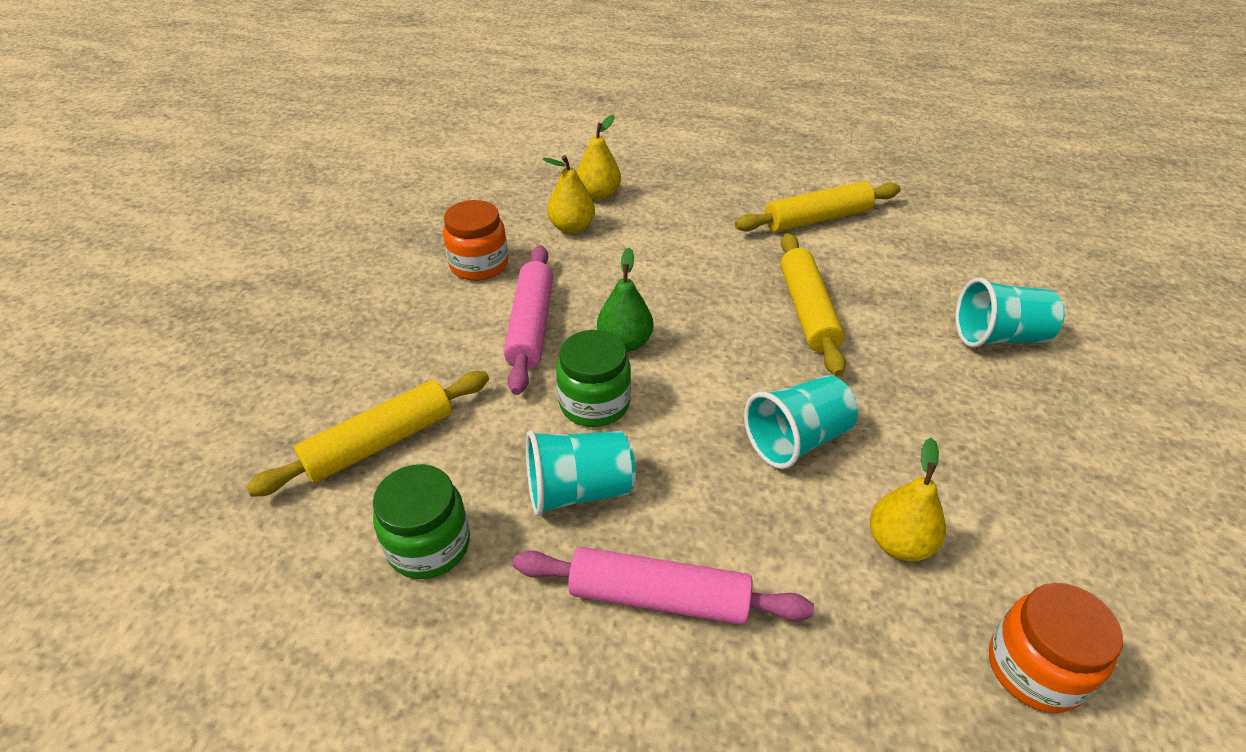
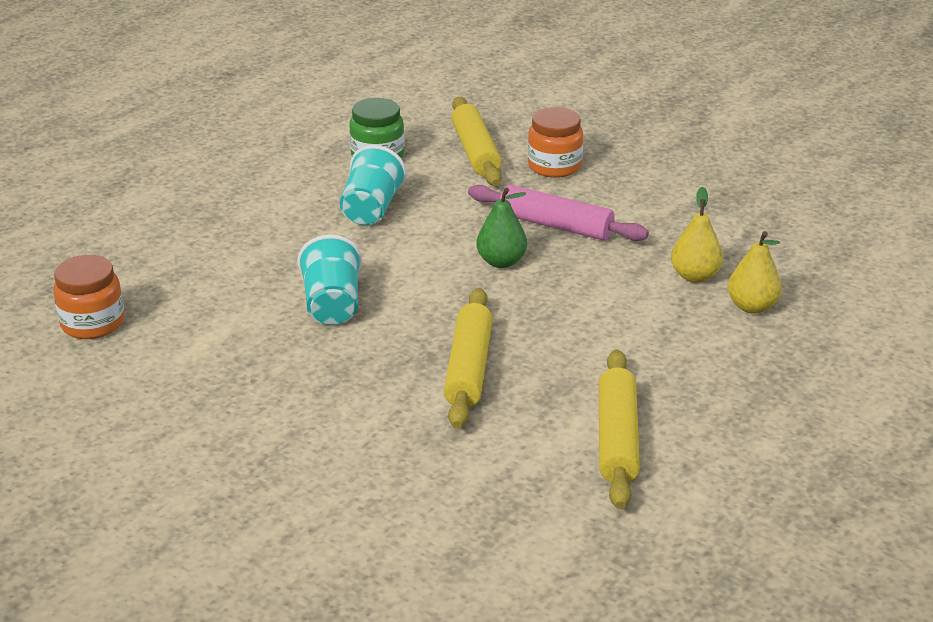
camera: 115 degrees right, 10 degrees down
(479, 265) = (660, 218): orange jar -> orange jar (554, 166)
(594, 403) = (444, 232): green jar -> none
(659, 597) = (270, 216): pink rolling pin -> none
(807, 311) = (468, 368): yellow rolling pin -> yellow rolling pin turned 75 degrees clockwise
(899, 543) = (213, 312): yellow pear -> none
(998, 337) = (341, 469): turquoise cup -> none

